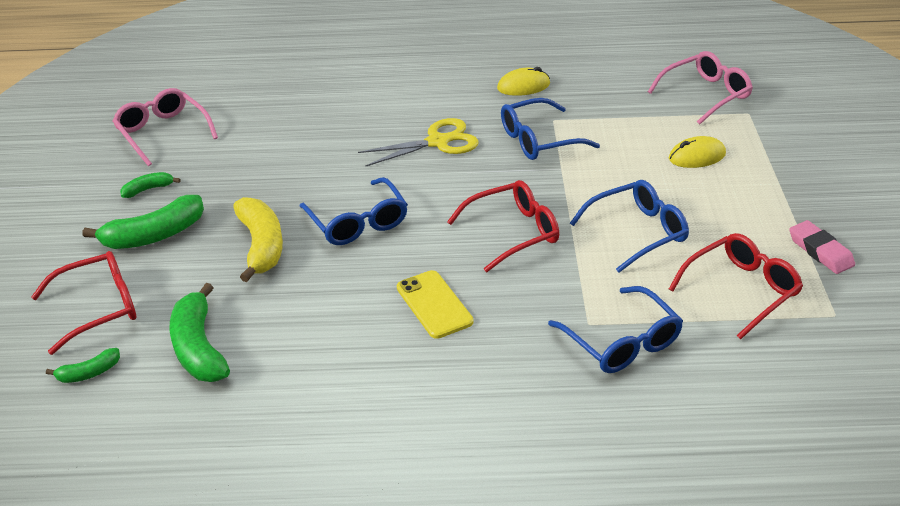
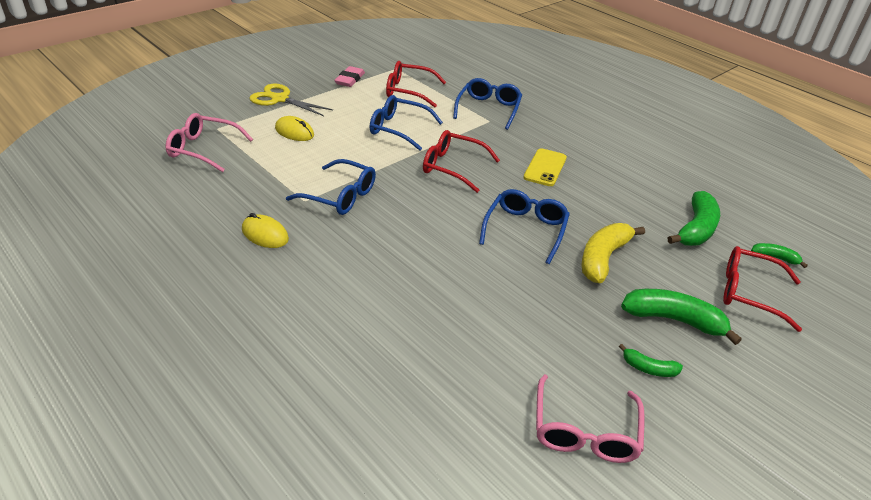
camera: 135 degrees left, 0 degrees up
(438, 142) = (394, 241): yellow scissors -> yellow scissors (279, 99)

